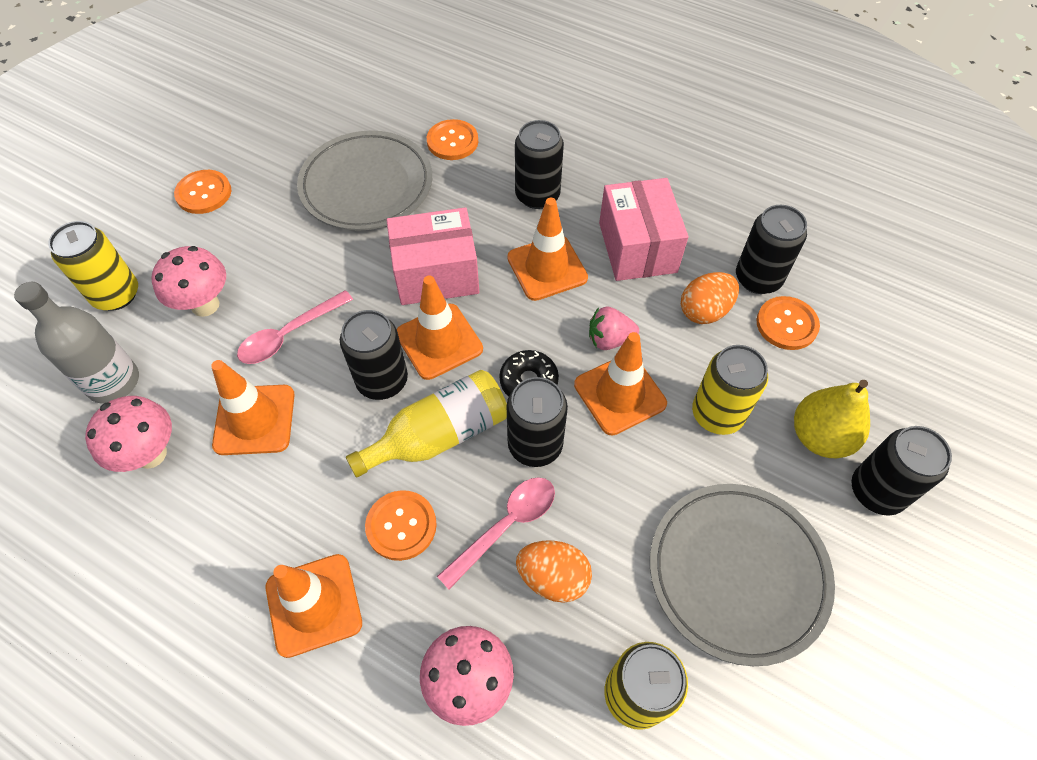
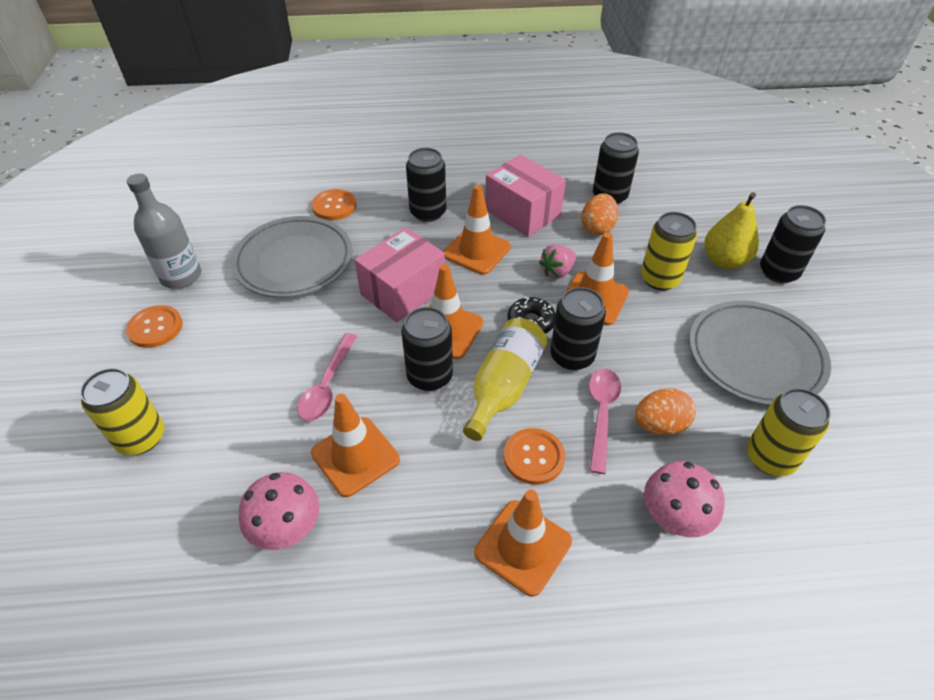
camera: 35 degrees left, 10 degrees down
(113, 382) = (201, 501): grey bottle -> grey bottle (181, 276)
(205, 305) = (234, 402): pink mushroom -> none
(786, 324) = (649, 212): orange button -> none

